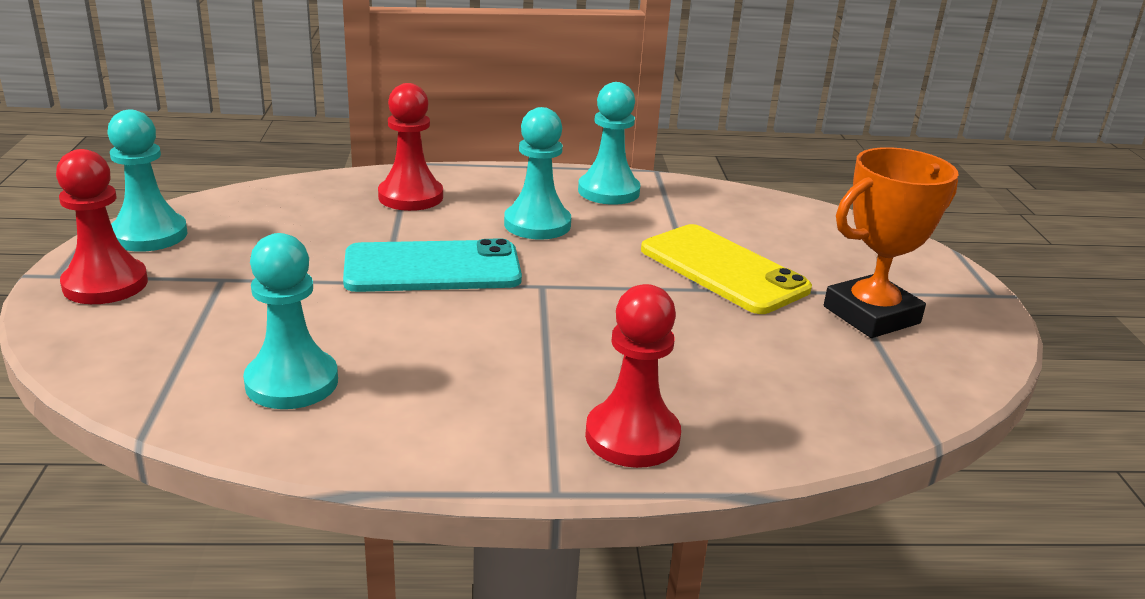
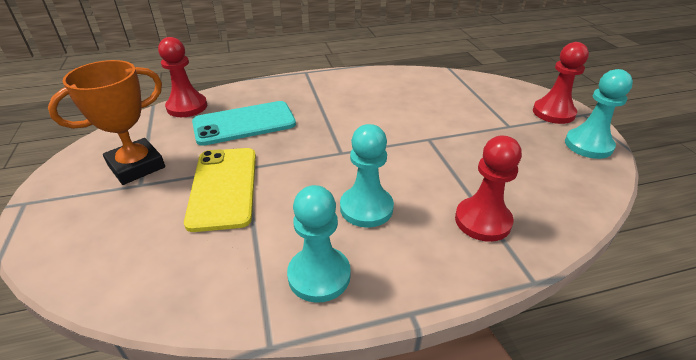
camera: 170 degrees right, 10 degrees up
(292, 382) = (420, 87): turquoise pawn -> none
(432, 268) = (410, 152): turquoise phone -> turquoise phone (244, 123)
(632, 437) = (281, 89): red pawn -> red pawn (187, 107)
(723, 269) = (223, 187): yellow phone -> yellow phone turned 45 degrees clockwise

